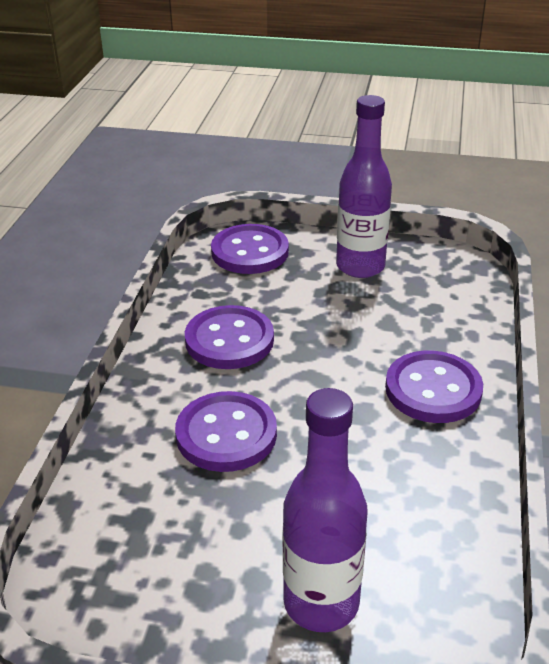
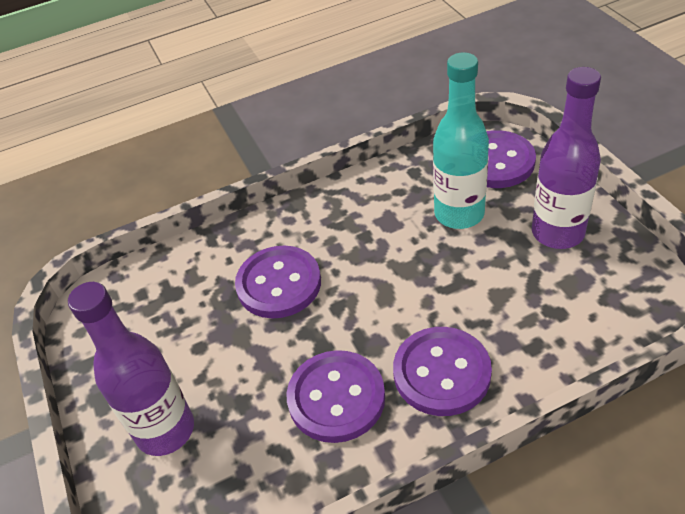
camera: 60 degrees right, 10 degrees up
(229, 340) = (377, 221): purple button -> purple button (336, 398)
(280, 297) = (459, 214): none -> turquoise bottle

